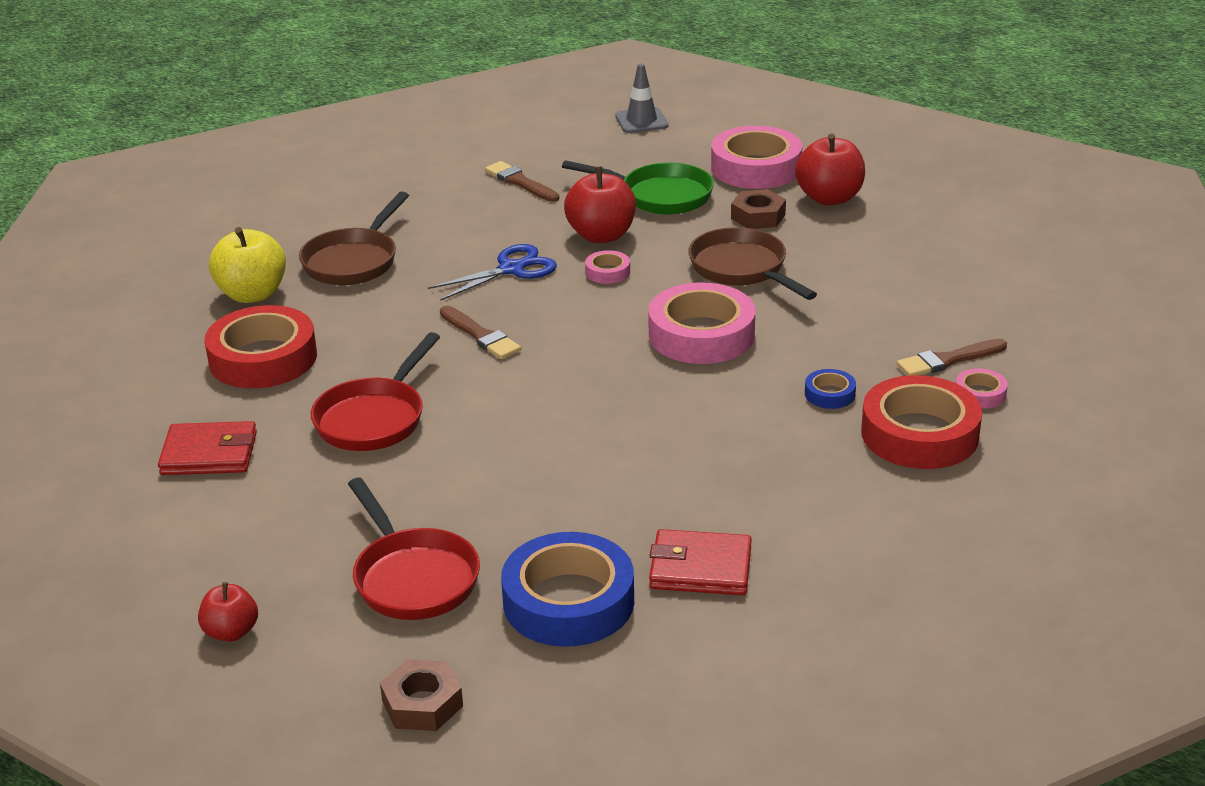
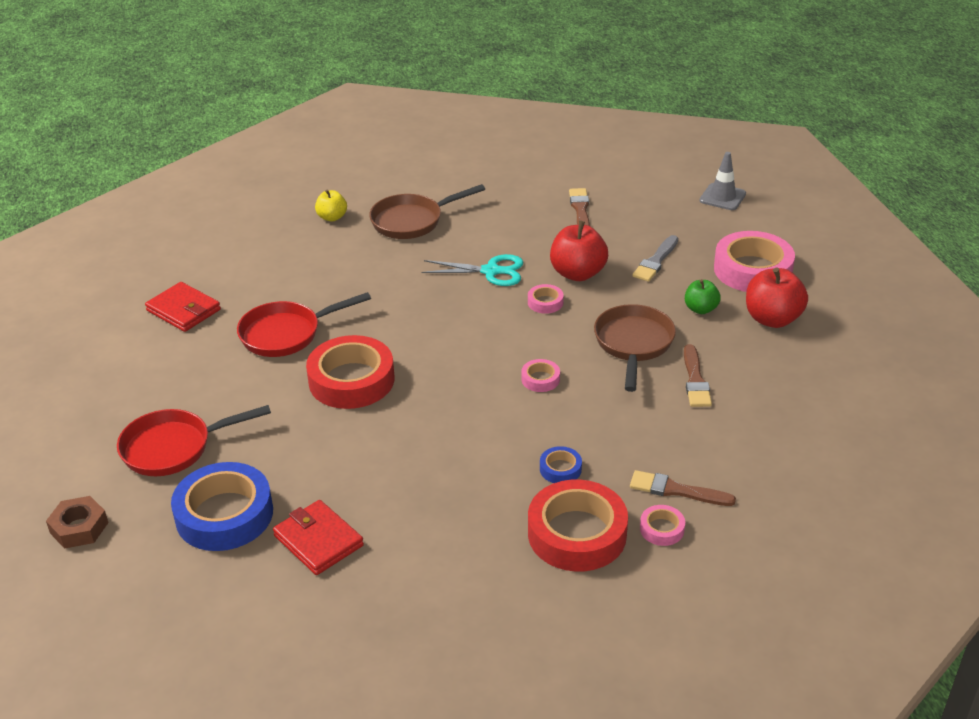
camera: 40 degrees right, 5 degrees up
(231, 632) = (58, 425): red apple -> none
(252, 294) = (332, 217): yellow apple -> yellow apple, size x0.59
(263, 358) = (284, 263): red tape -> red tape (351, 380)
(413, 577) = (174, 448): red pan -> red pan turned 60 degrees clockwise
(481, 336) = (412, 309): brown brush -> brown brush (695, 380)
(511, 269) = (491, 271): blue scissors -> turquoise scissors
(659, 196) = (655, 261): green pan -> grey brush
(701, 335) = (540, 379): pink tape -> pink tape, size x0.45
(758, 216) = (700, 309): brown nut -> green apple

